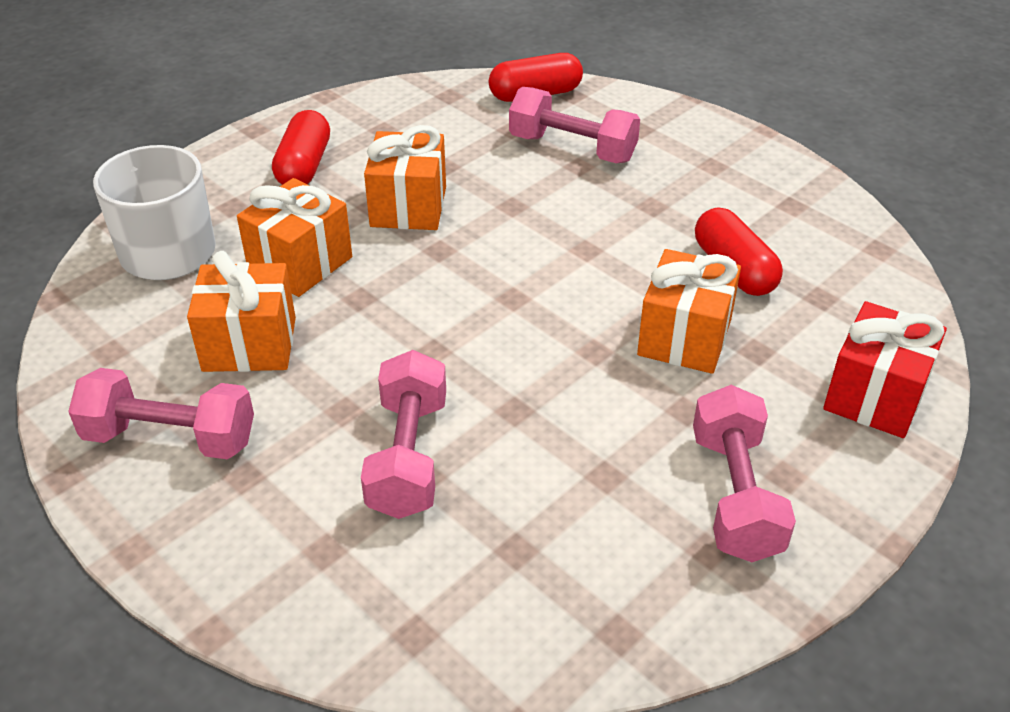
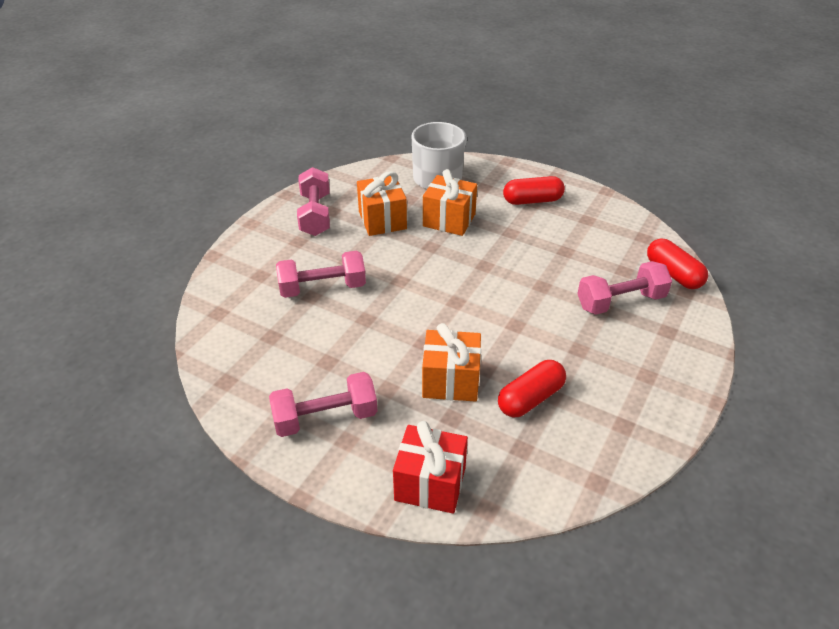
camera: 75 degrees right, 0 degrees up
(408, 207) = (517, 246): orange gift -> none
(572, 148) = (620, 301): pink dumbbell -> pink dumbbell turned 60 degrees clockwise

